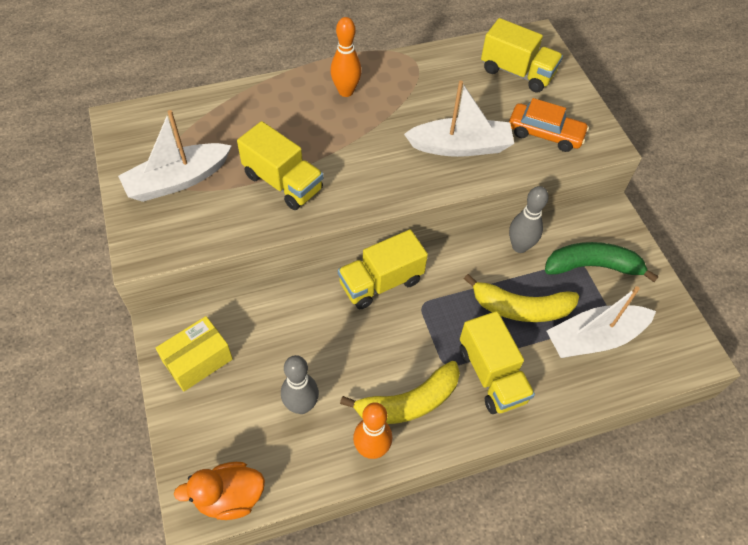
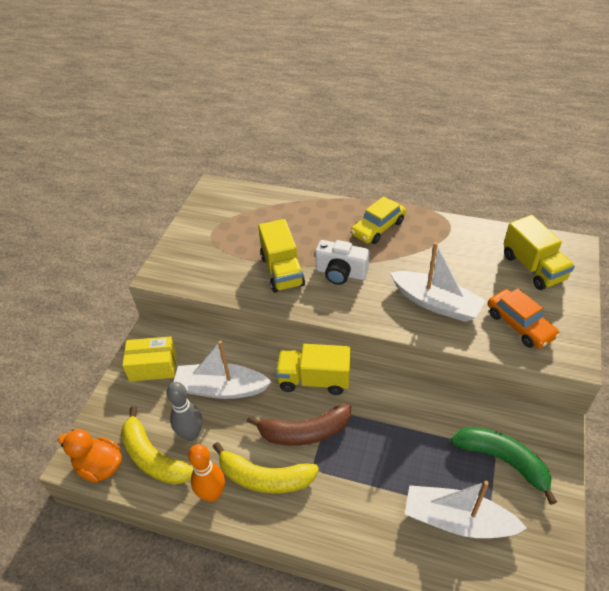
camera: 40 degrees right, 10 degrees down
(178, 180) = (217, 240): white boat -> white boat (221, 388)
(346, 91) = (378, 228): orange bowling pin -> yellow car
(347, 157) = (341, 273): none -> white camera
(411, 337) = (304, 432): none -> brown banana
(491, 375) = (344, 496): yellow truck -> none
(519, 246) = (447, 410): grey bowling pin -> none
(520, 308) = (410, 459): yellow banana -> yellow banana (153, 457)

